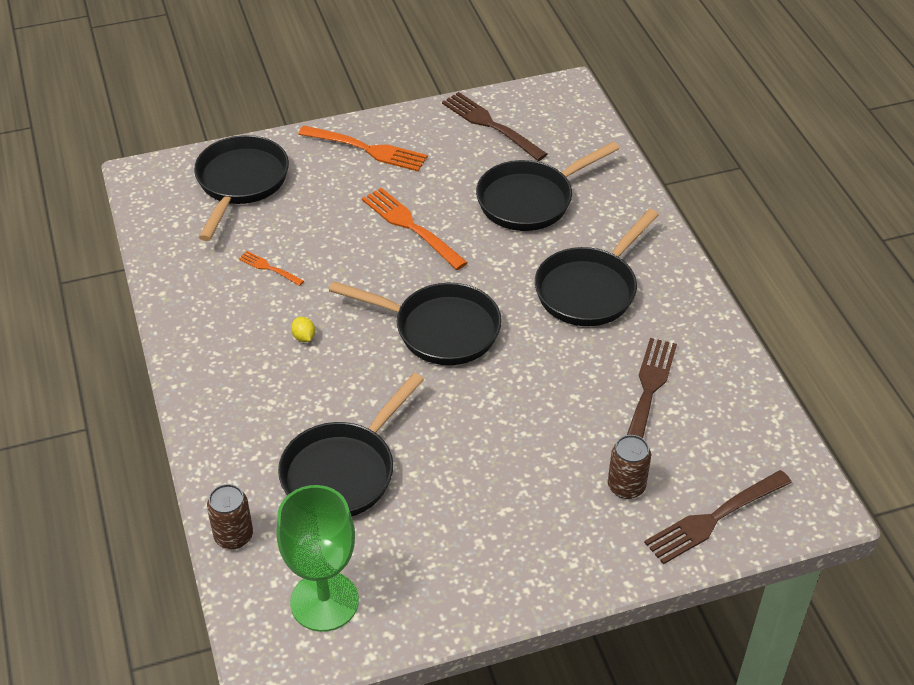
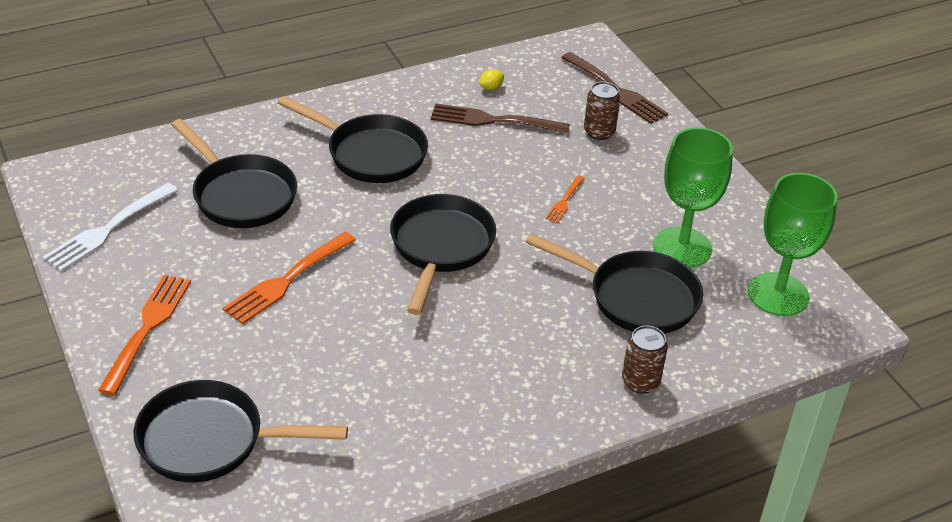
camera: 100 degrees left, 5 degrees down
(233, 536) = (735, 363): brown can -> brown can (640, 382)
(269, 268) = (366, 389): orange fork -> orange fork (565, 200)
(304, 337) = (469, 346): yellow lemon -> yellow lemon (491, 88)
(413, 527) = (682, 247): none -> green goblet
(491, 125) = (109, 228): brown fork -> white fork

